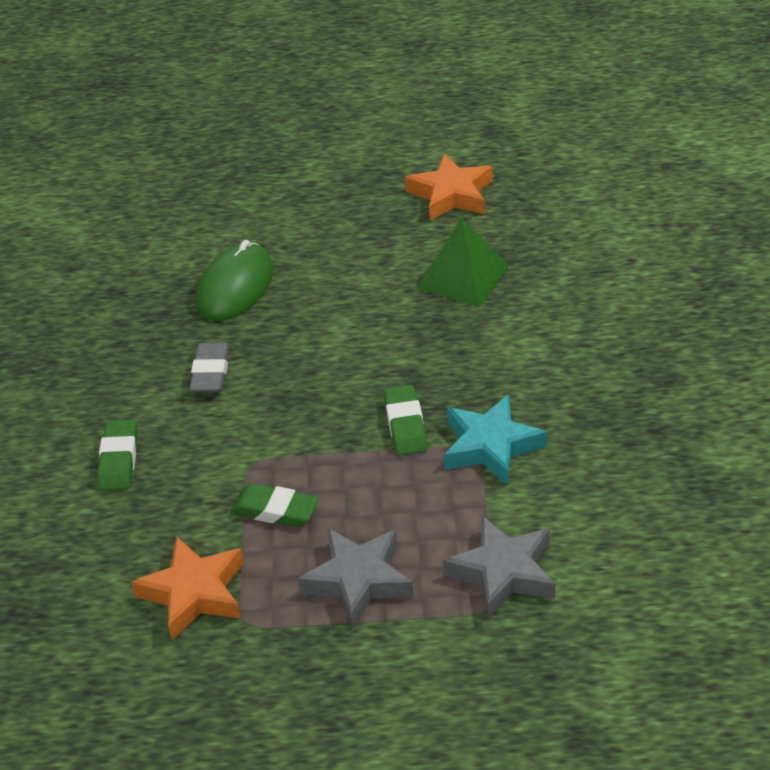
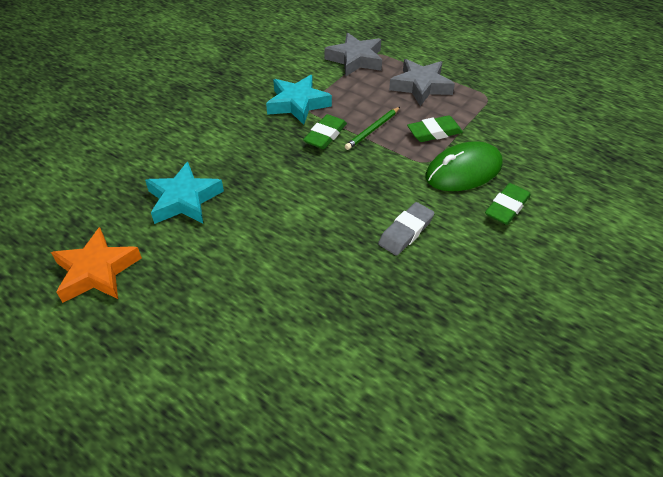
camera: 145 degrees left, 5 degrees up
(194, 593) = (505, 119): orange star -> none
(235, 287) = (330, 293): green mouse -> green mouse (463, 171)
(275, 510) = (434, 132): green eraser -> green eraser turned 75 degrees counterclockwise
(356, 467) = (372, 130): none -> green pencil
(462, 276) = (184, 200): green pyramid -> turquoise star

